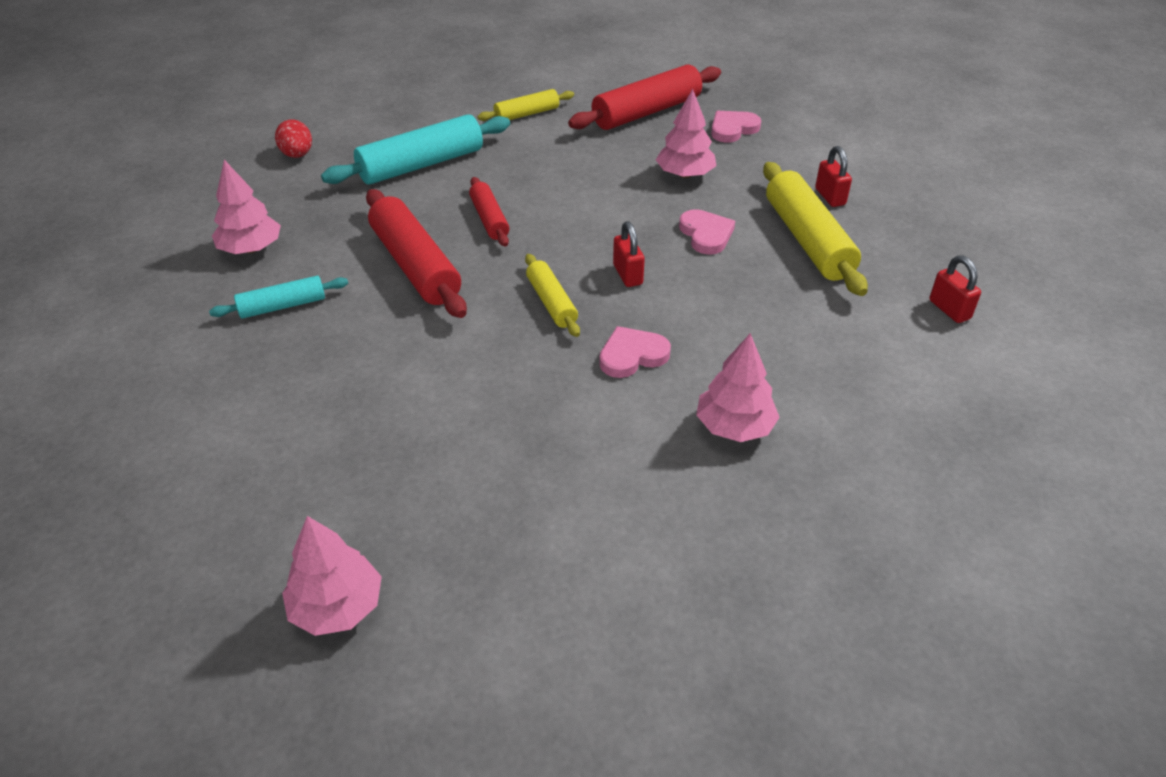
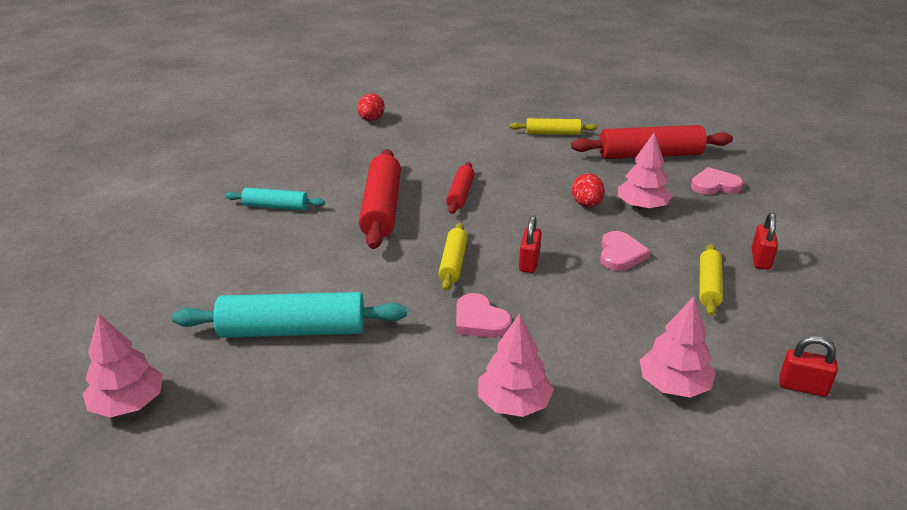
camera: 30 degrees right, 10 degrees down
(251, 249) = (290, 167): pink tree -> pink tree (673, 385)
(421, 165) = (446, 146): turquoise rolling pin -> turquoise rolling pin (293, 330)
(630, 189) = (586, 205): none -> red egg
(632, 355) = (480, 320): pink heart -> pink heart turned 135 degrees counterclockwise
(807, 240) = (708, 286): yellow rolling pin -> yellow rolling pin, size x0.56
(949, 309) = (802, 387): red padlock -> red padlock turned 75 degrees counterclockwise

